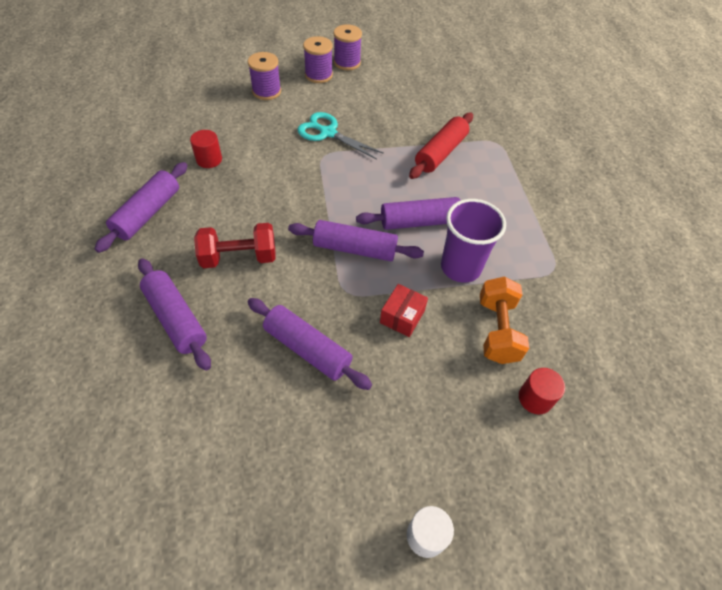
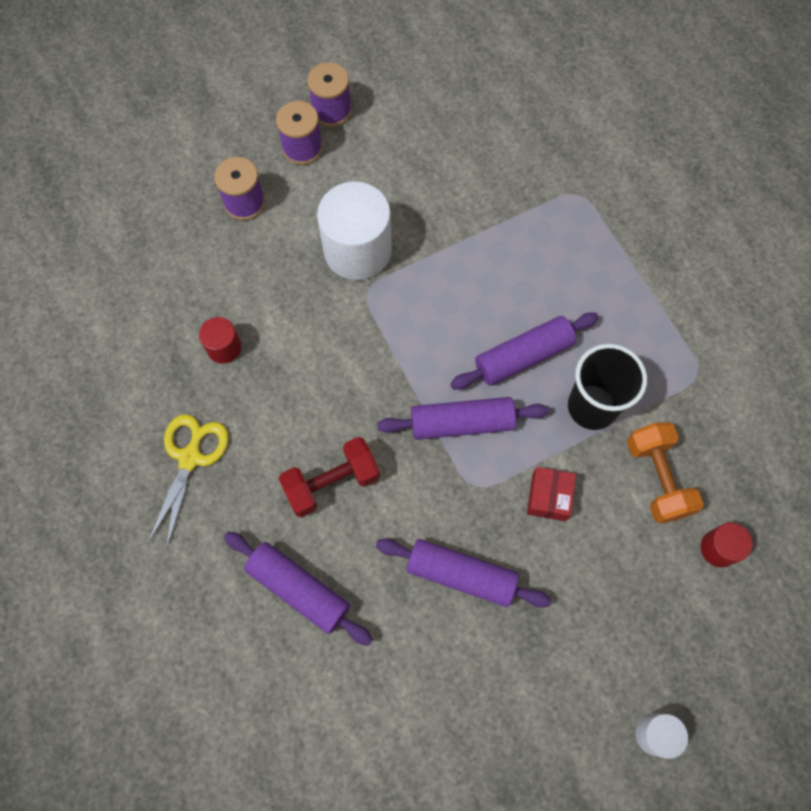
camera: 15 degrees left, 15 degrees up
(148, 213) = (190, 458): purple rolling pin -> yellow scissors
(328, 133) = (357, 250): turquoise scissors -> white cylinder
(440, 153) = (513, 236): red rolling pin -> none
(460, 267) = (592, 407): purple cup -> black cup

